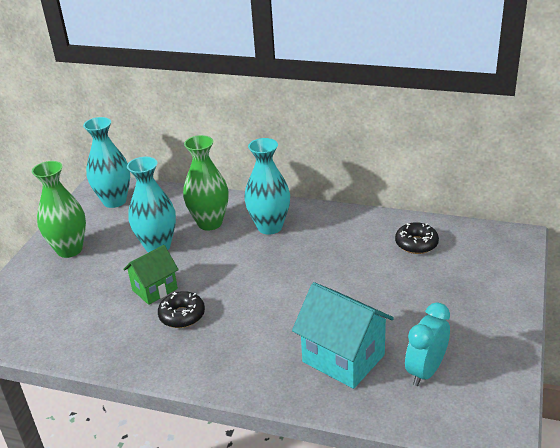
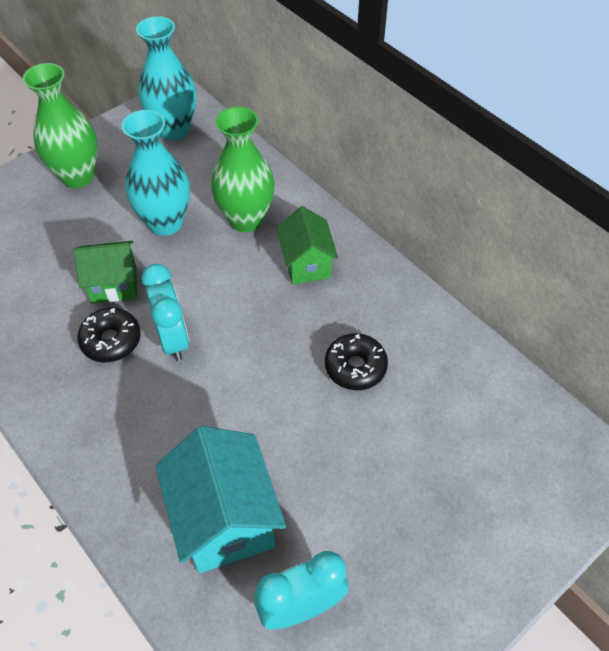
camera: 30 degrees right, 20 degrees up
(222, 296) = (173, 338): none -> turquoise clock
(269, 227) = (306, 264): turquoise vase -> green house
(416, 244) = (460, 397): black donut -> black donut (355, 367)

